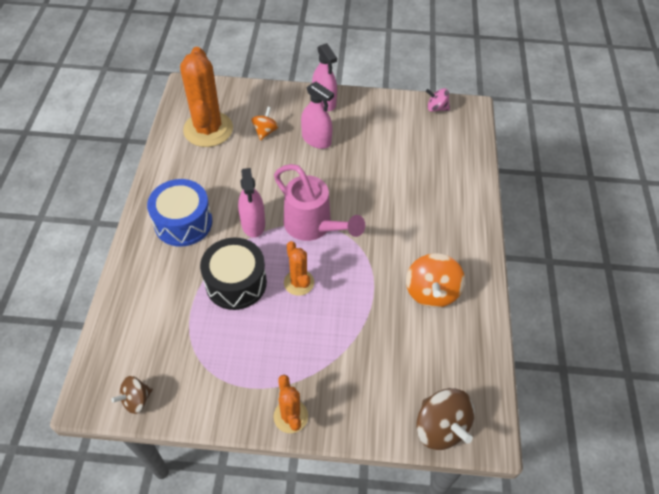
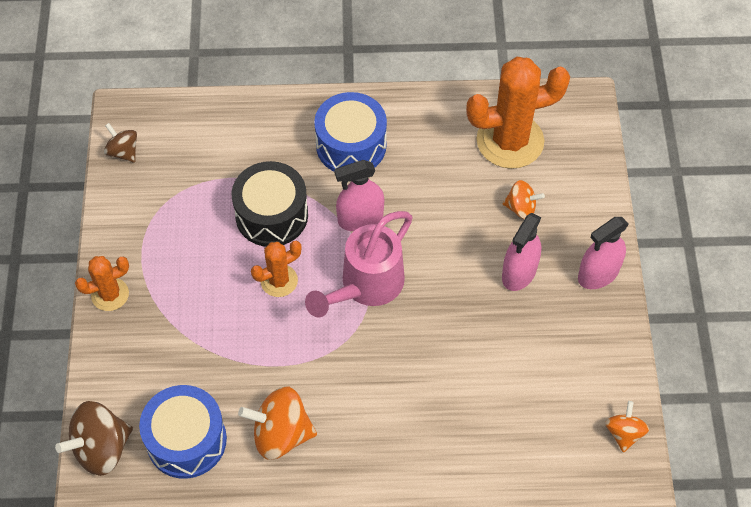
camera: 85 degrees right, 5 degrees up
(434, 359) = (186, 440): none -> blue drum
(436, 108) = (624, 433): pink spinning top -> orange spinning top

